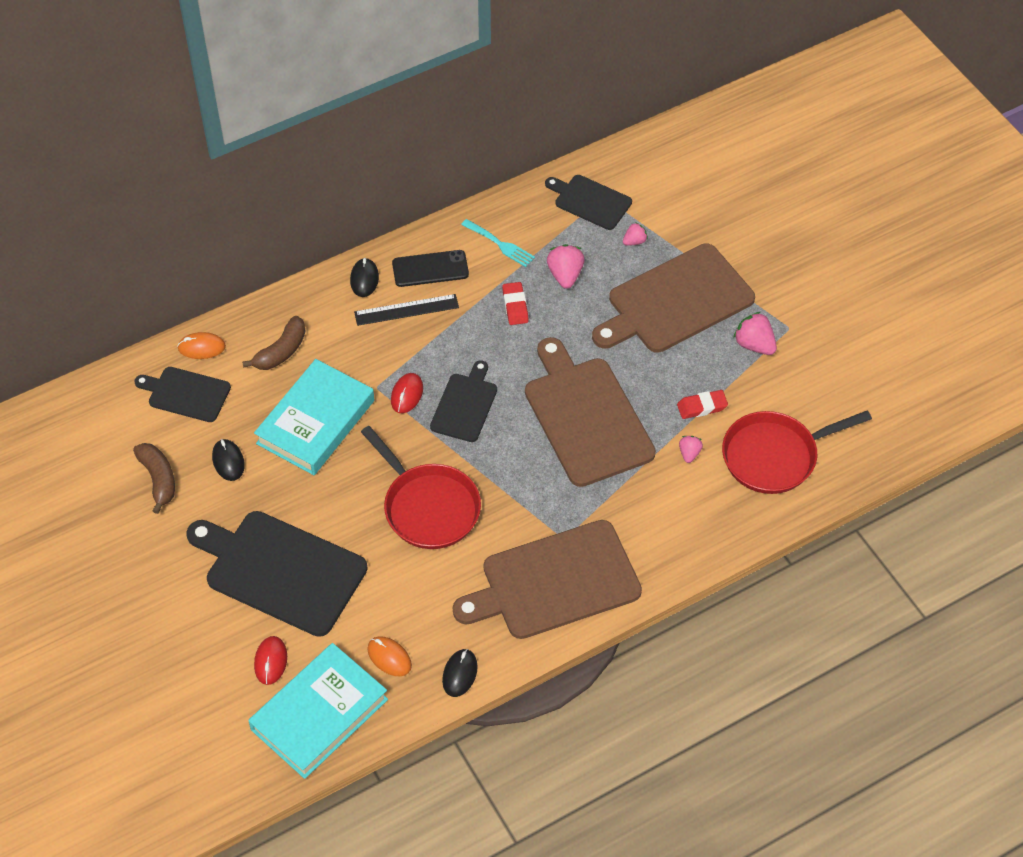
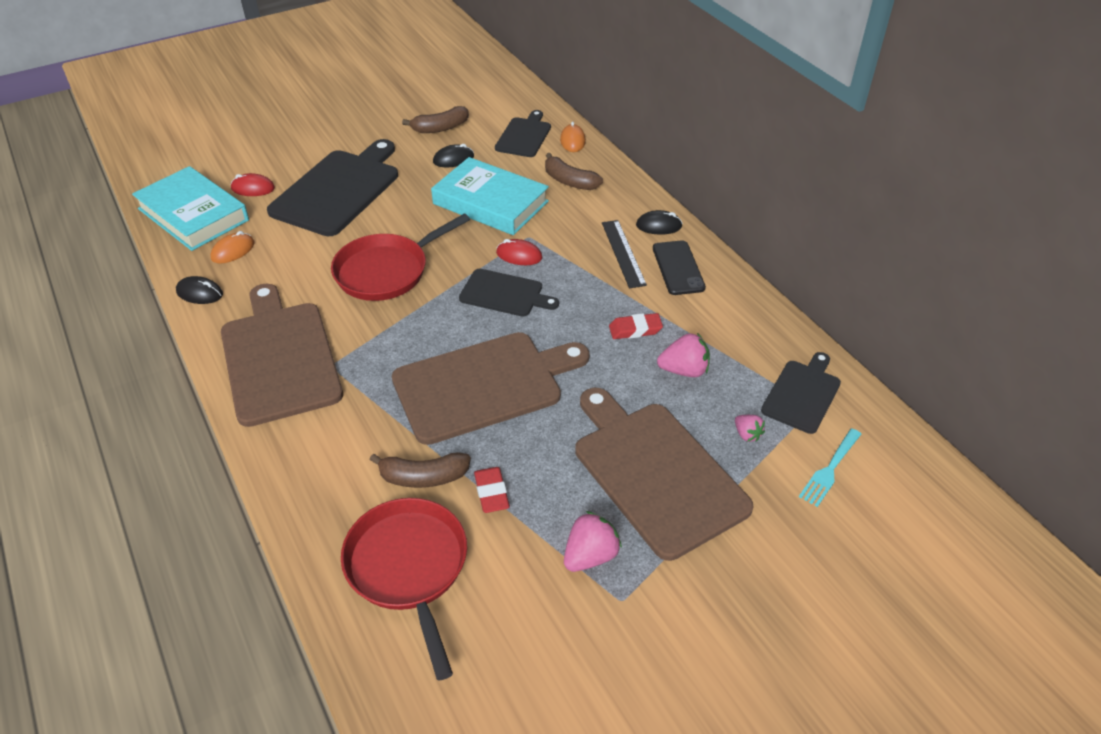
camera: 90 degrees right, 10 degrees down
(500, 244) = (720, 318): turquoise fork -> turquoise fork (830, 470)
(689, 453) = (423, 477): pink strawberry -> brown banana

